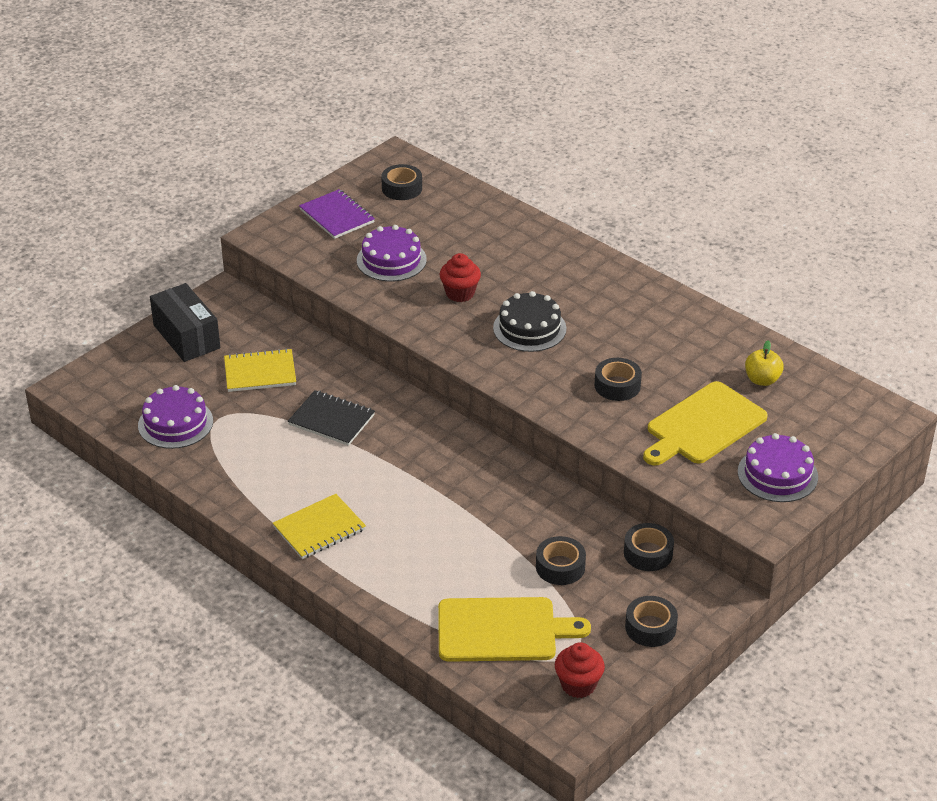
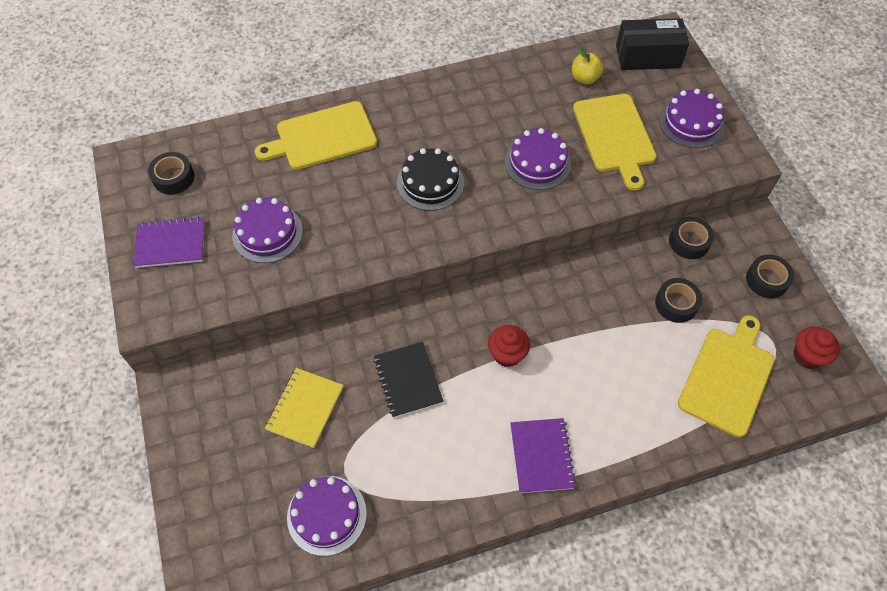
camera: 60 degrees left, 20 degrees up
(186, 336) = (208, 448): black box -> black box (647, 56)
(319, 528) = (541, 456): yellow notebook -> purple notebook
(331, 420) = (408, 380): black notebook -> black notebook turned 75 degrees counterclockwise
(460, 293) = (351, 207): red cupcake -> red cupcake (507, 354)
(521, 247) = (322, 137): none -> yellow cutting board
(617, 385) = (537, 163): black tape -> purple cake

